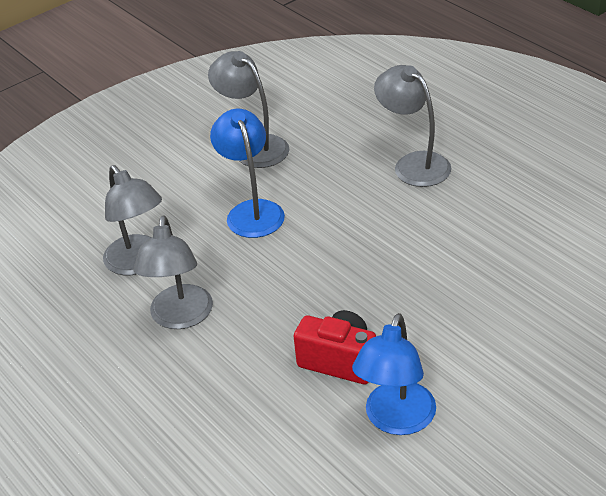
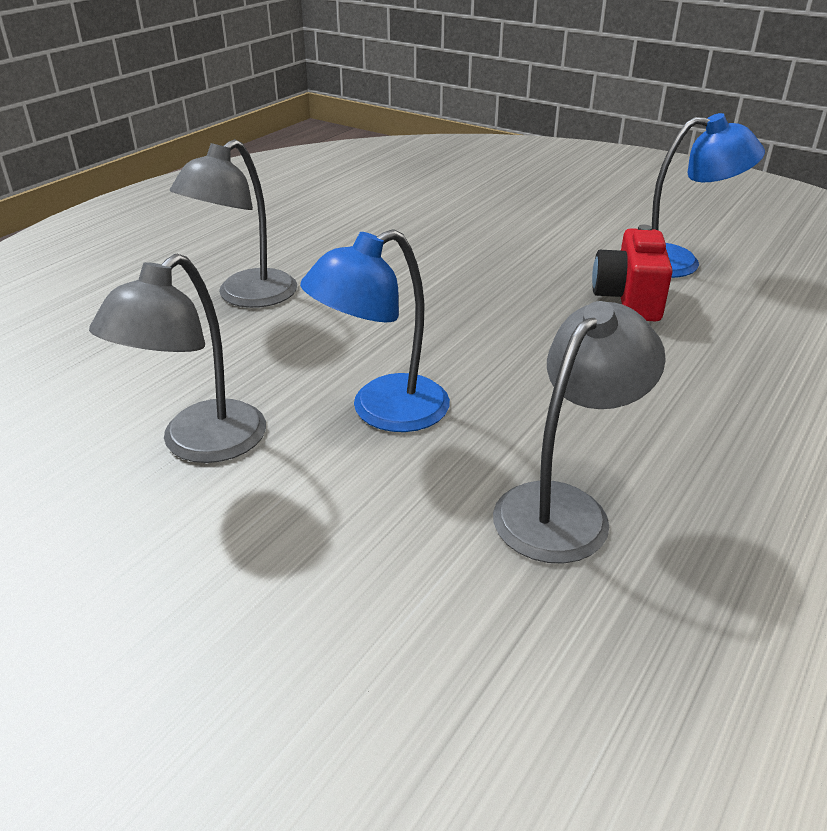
camera: 110 degrees left, 5 degrees down
(180, 317) = (652, 429): grey lamp -> none

